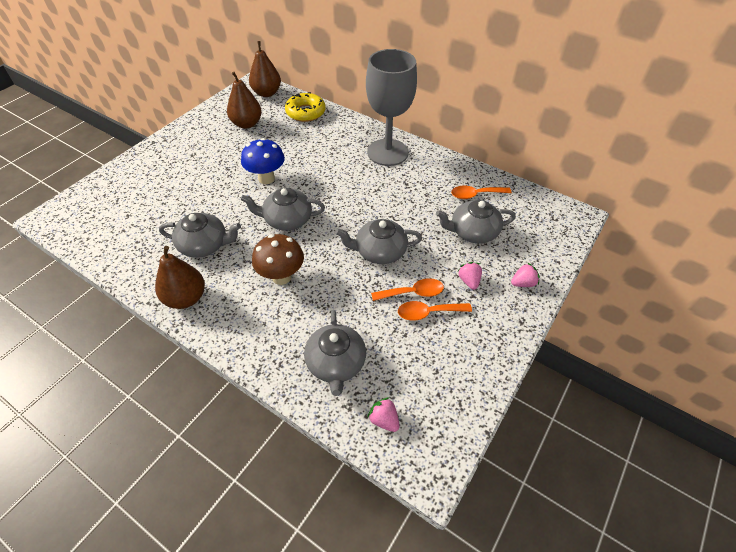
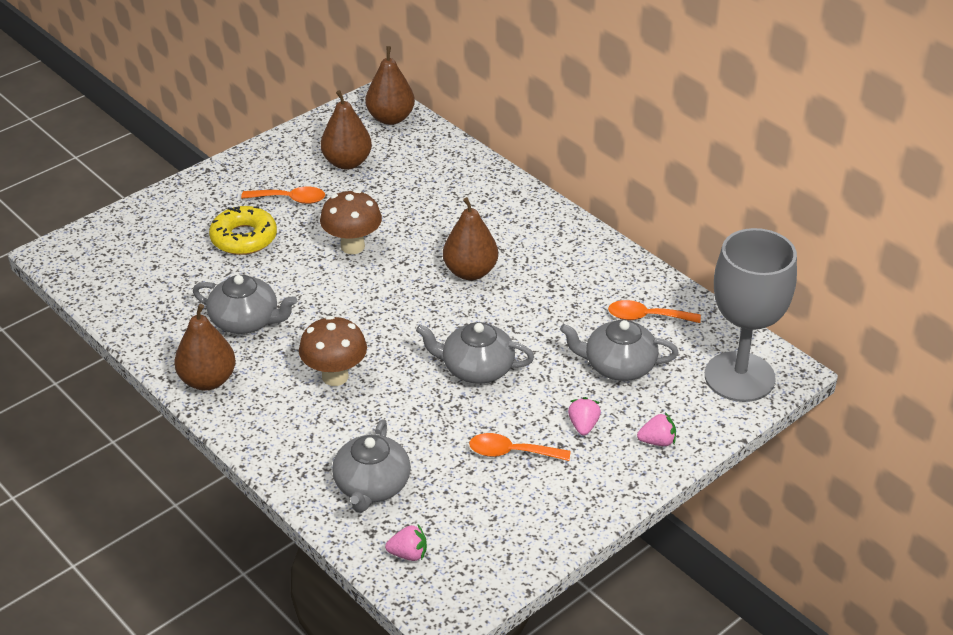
camera: 15 degrees right, 10 degrees down
(266, 178) = (352, 246): blue mushroom -> brown mushroom
(287, 220) = (364, 306): grey teapot -> none
(305, 112) = (440, 157): yellow donut -> yellow donut (244, 238)
(351, 183) = (470, 272): none -> brown pear
(384, 420) = (408, 554): pink strawberry -> pink strawberry turned 120 degrees clockwise
(387, 152) = (541, 236): grey goblet -> grey goblet (739, 377)
(413, 293) = (501, 426): orange spoon -> orange spoon (290, 199)

